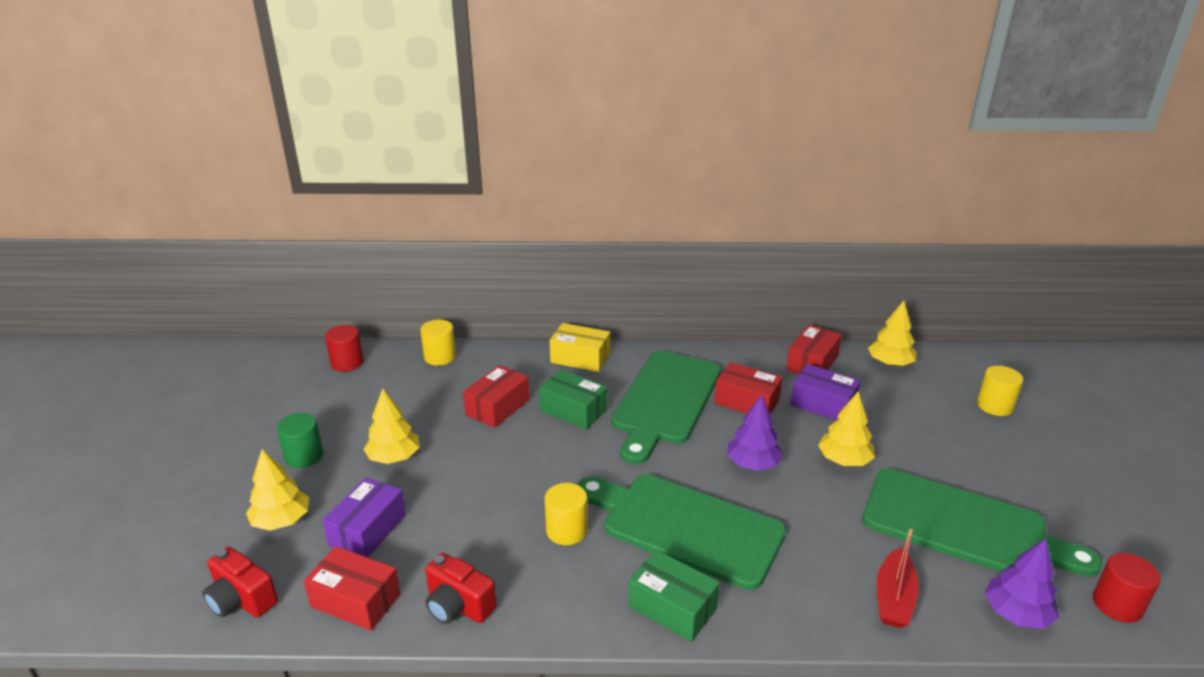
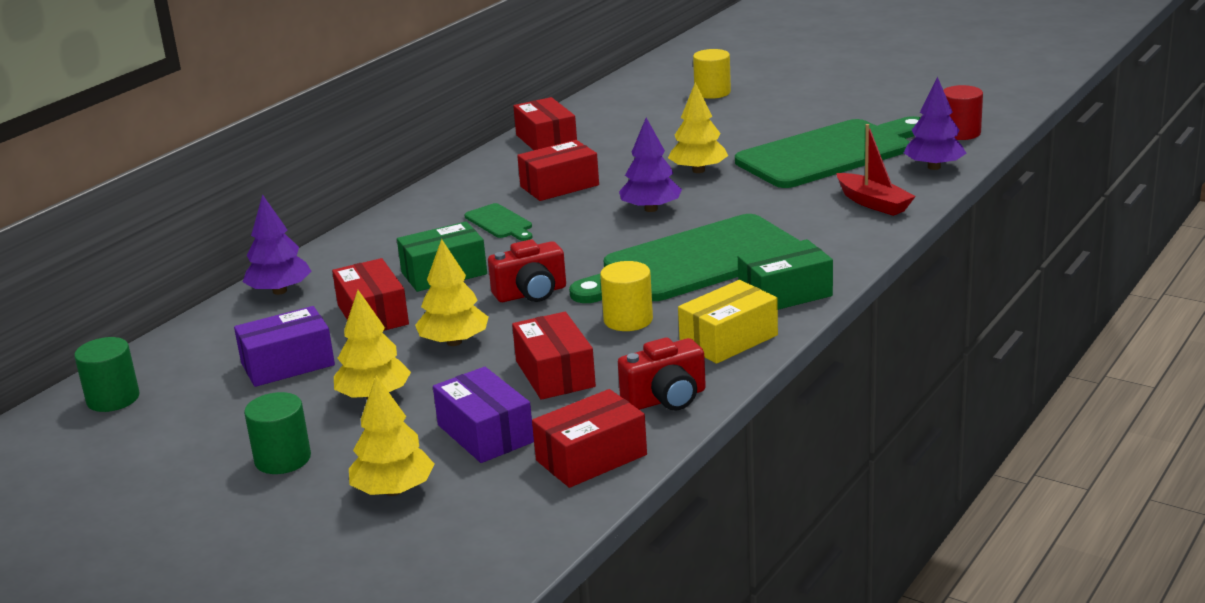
camera: 55 degrees left, 5 degrees down
(241, 600) = (504, 534): red camera -> red camera (531, 293)
(347, 362) = (113, 399): red cylinder -> green cylinder
(440, 357) = (209, 331): yellow cylinder -> none
(465, 527) = (555, 374): none -> red box
(504, 358) = (279, 291): none -> purple tree
(580, 358) = (354, 247): yellow box -> yellow box (728, 340)
(665, 401) = (500, 223): green cutting board -> green cutting board, size x0.42
(823, 404) = (613, 155): purple box -> purple box (287, 364)
(890, 363) = (597, 110): yellow tree -> yellow tree (454, 342)

